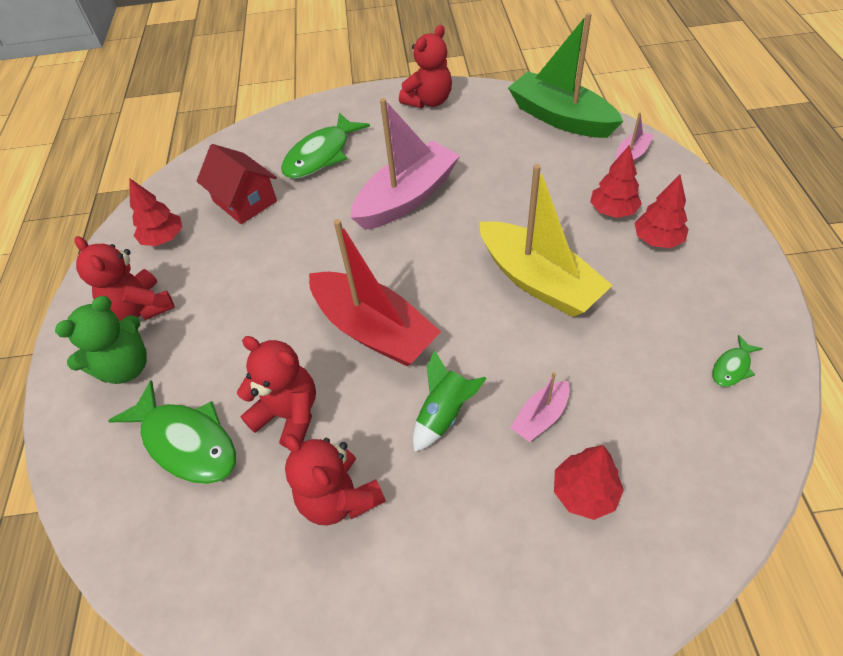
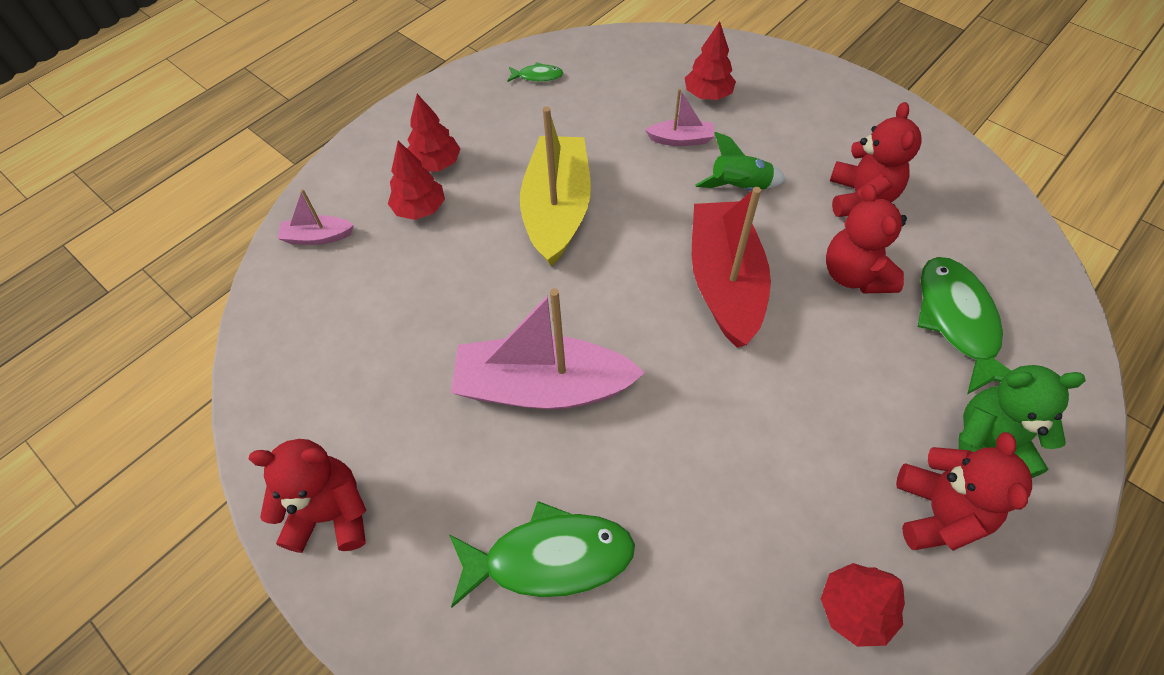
camera: 135 degrees left, 5 degrees up
(245, 201) = (709, 572): red house -> none
(560, 118) = (281, 334): green boat -> none

